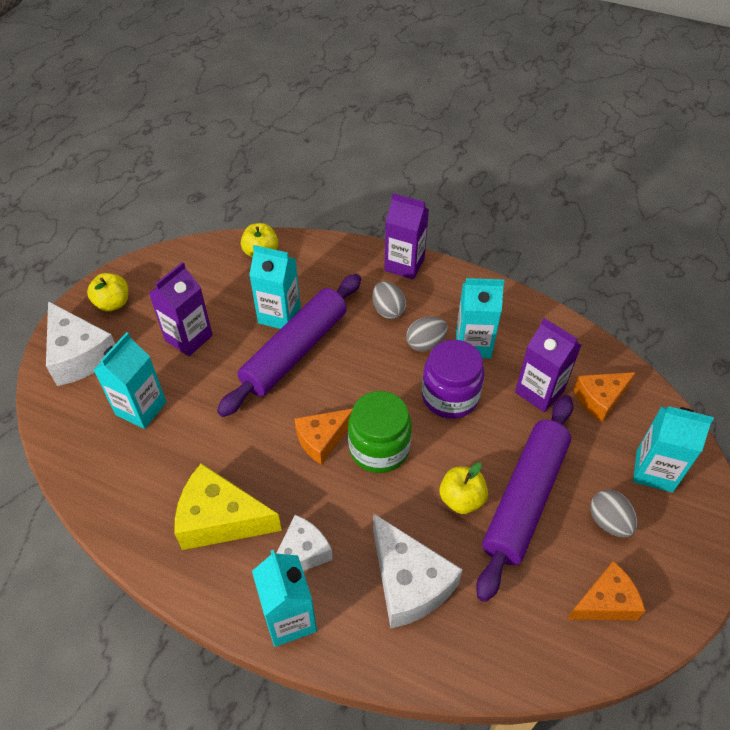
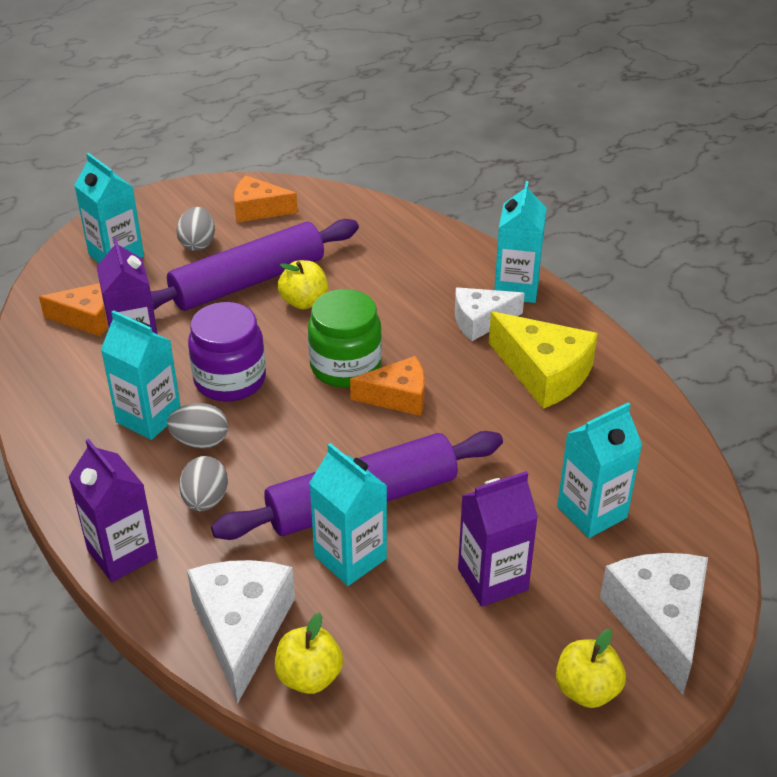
camera: 150 degrees left, 10 degrees down
(409, 582) = (400, 272): white cheese -> white cheese (241, 629)

